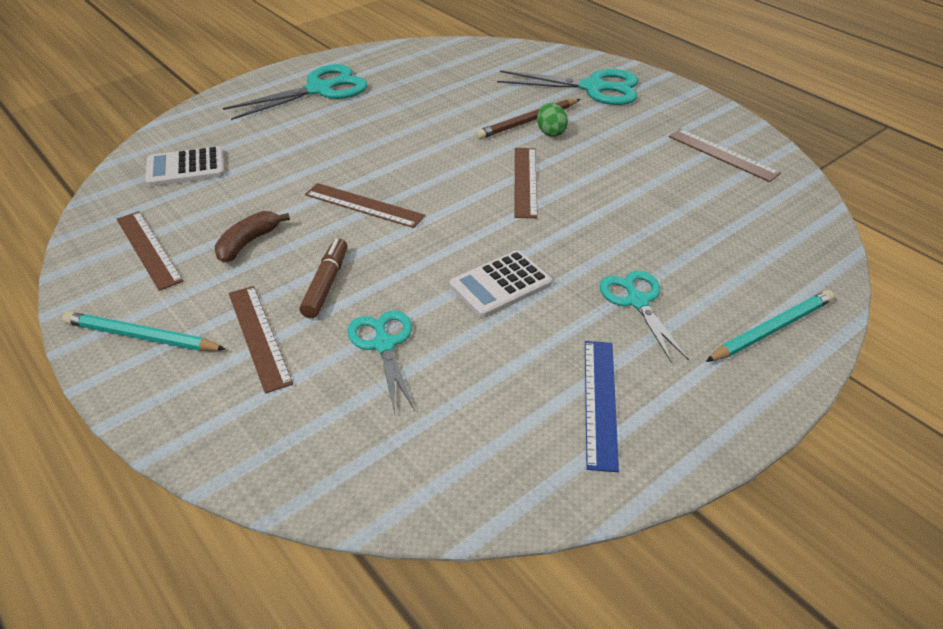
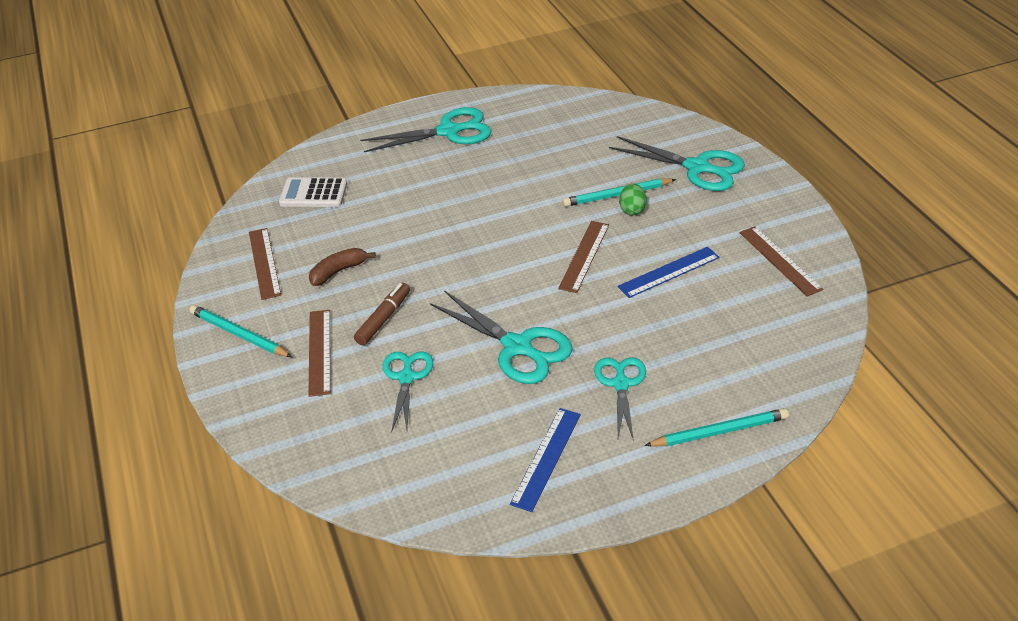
camera: 20 degrees right, 0 degrees up
(364, 205) = (440, 254): brown ruler -> none
(500, 285) = (517, 347): white calculator -> turquoise scissors
(528, 121) = (617, 195): brown pencil -> turquoise pencil
(621, 182) = (669, 272): none -> blue ruler

